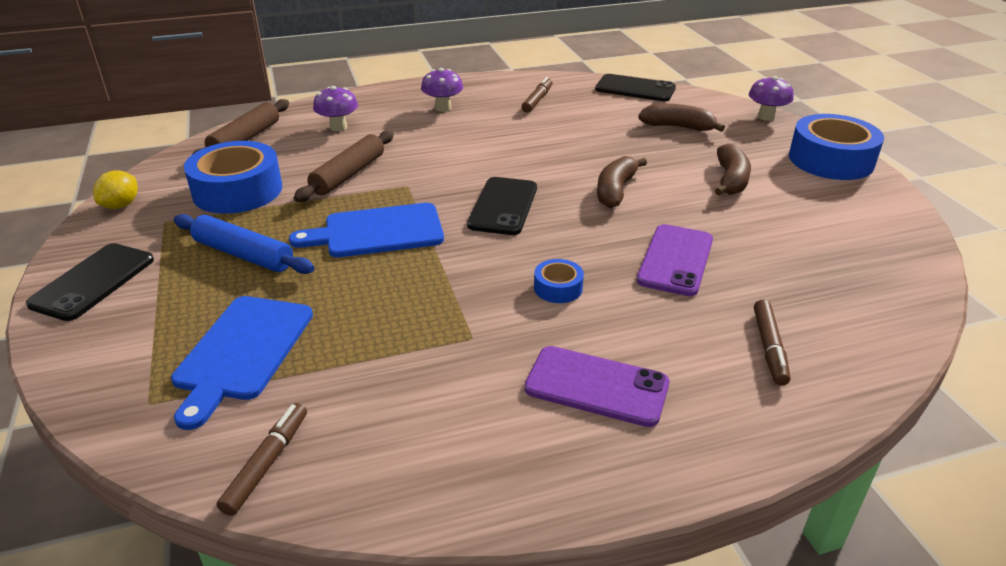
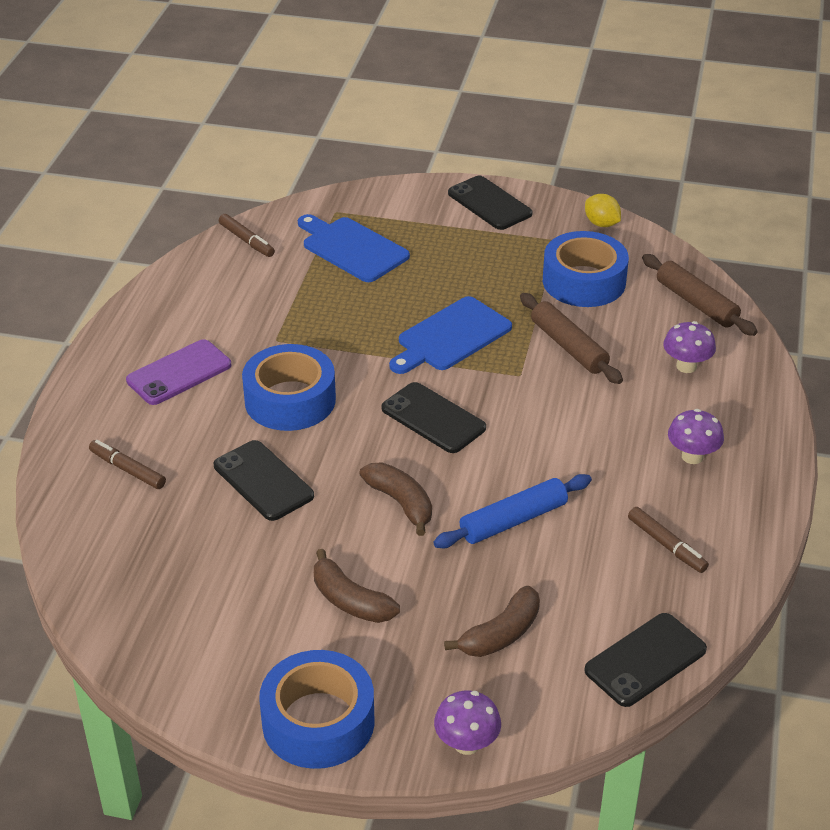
camera: 120 degrees right, 5 degrees up
(243, 254) = (472, 267): blue rolling pin -> blue rolling pin (513, 520)
(377, 232) = (451, 336): blue cutting board -> blue cutting board turned 150 degrees counterclockwise
(558, 288) = (290, 400): blue tape -> blue tape, size x2.16
(675, 260) = (263, 481): purple phone -> black phone

